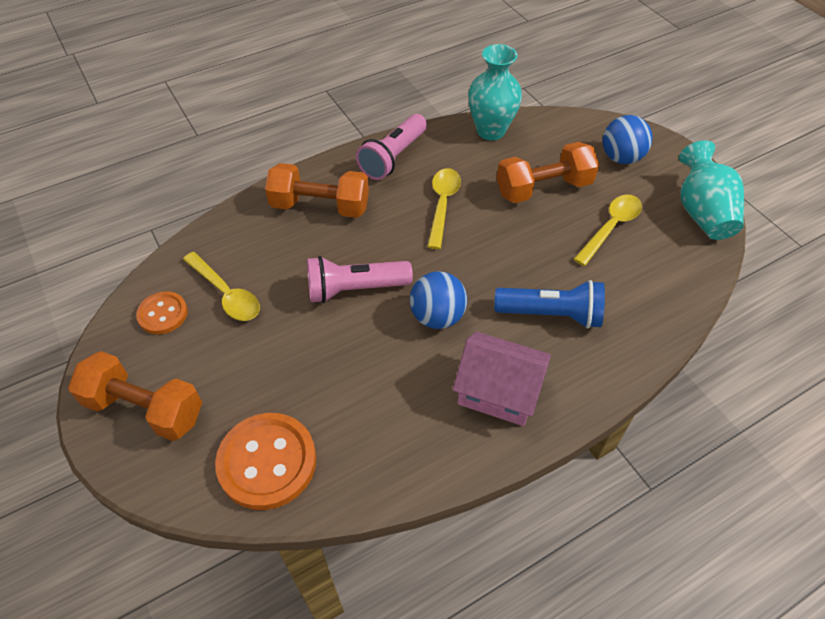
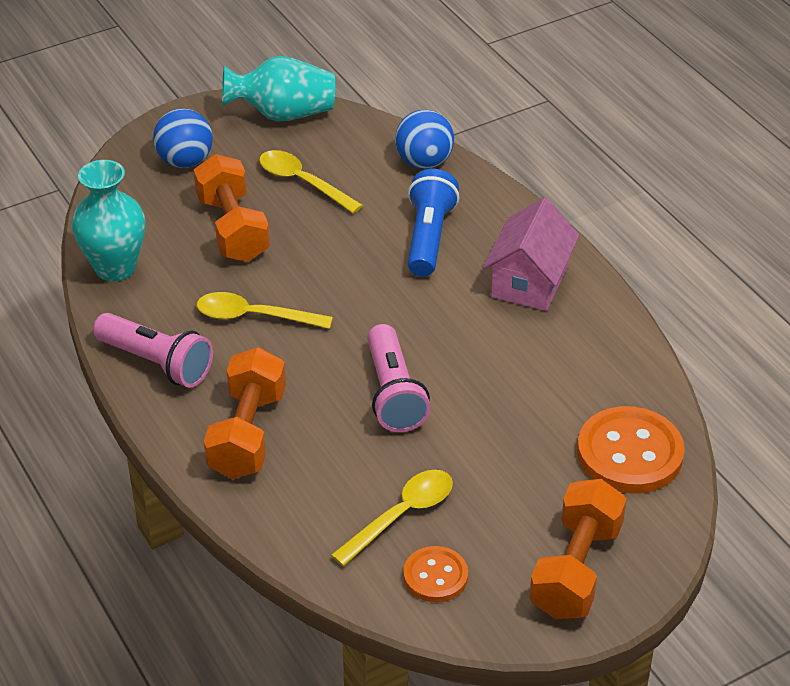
camera: 90 degrees left, 10 degrees down
(437, 316) = (434, 324): blue ball -> blue ball (424, 162)

